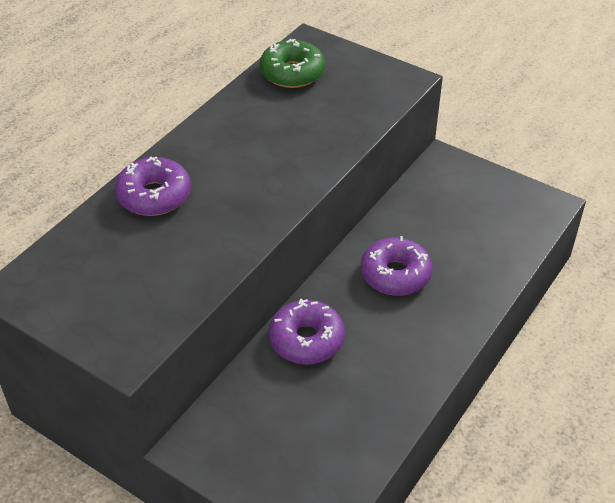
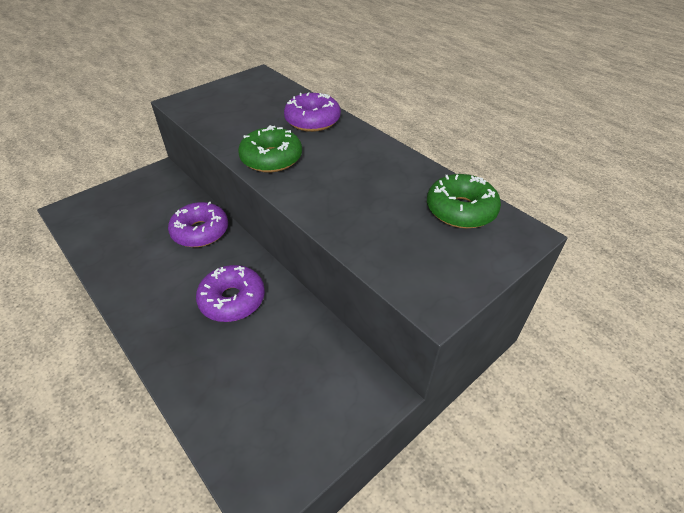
camera: 105 degrees right, 0 degrees up
(251, 210) = (271, 158): none -> green donut

